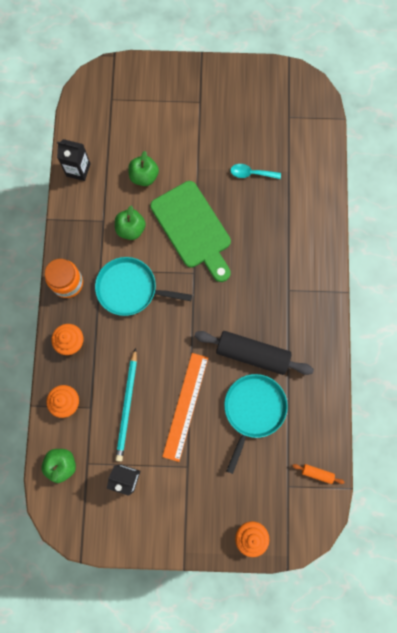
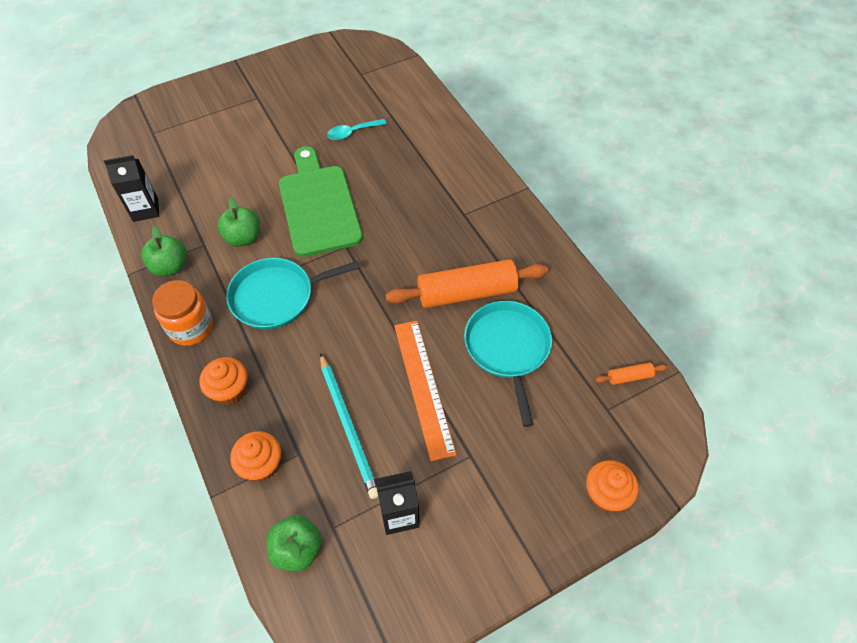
camera: 30 degrees left, 20 degrees down
(144, 176) = (231, 183): green apple -> green apple (170, 266)
(193, 228) = (318, 206): green cutting board -> green cutting board turned 135 degrees counterclockwise
(252, 354) = (466, 293): black rolling pin -> orange rolling pin

